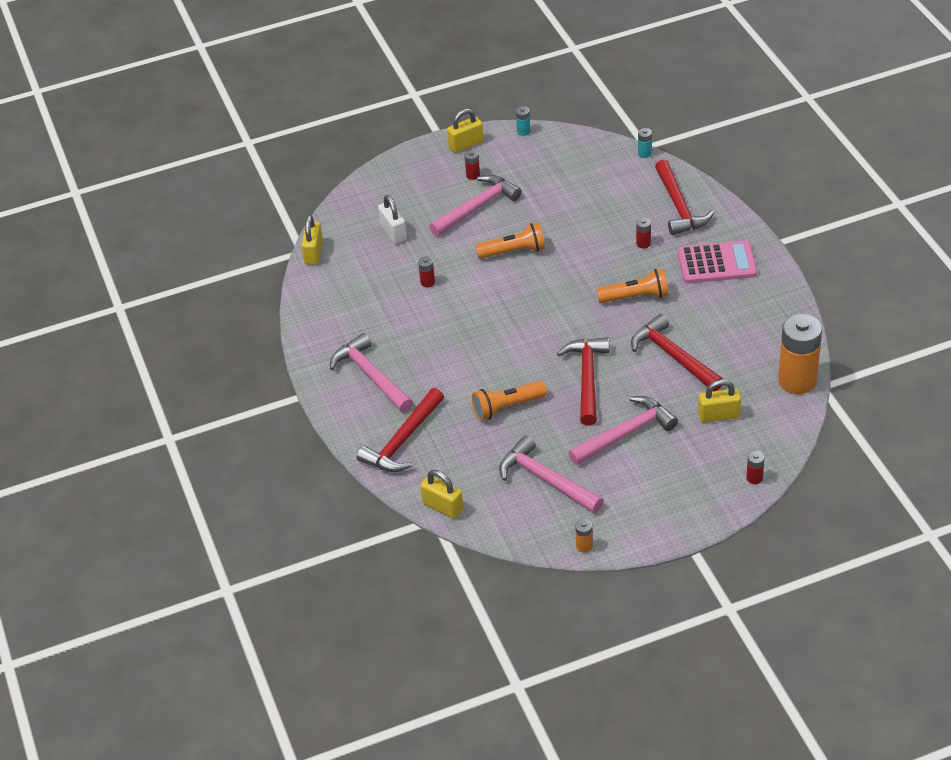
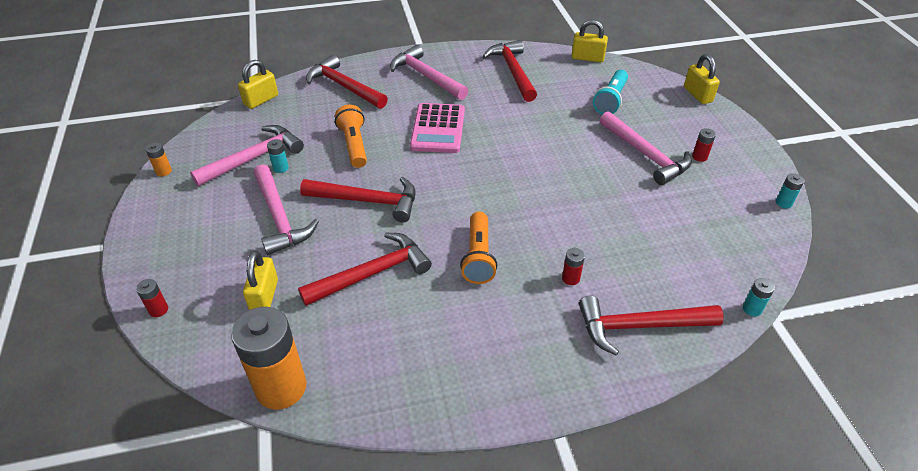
camera: 95 degrees right, 0 degrees up
(350, 308) = (512, 71): none -> red hammer
(371, 376) = (426, 76): pink hammer -> pink hammer turned 105 degrees counterclockwise
(393, 232) = (610, 100): white padlock -> turquoise flashlight
(427, 282) = (536, 114): red battery -> none
(466, 144) = (753, 157): yellow padlock -> yellow padlock (697, 95)
(514, 251) = (572, 173): orange flashlight -> none
(556, 454) = (280, 168): none -> turquoise battery
(717, 263) = (521, 346): pink calculator -> pink calculator (438, 129)

